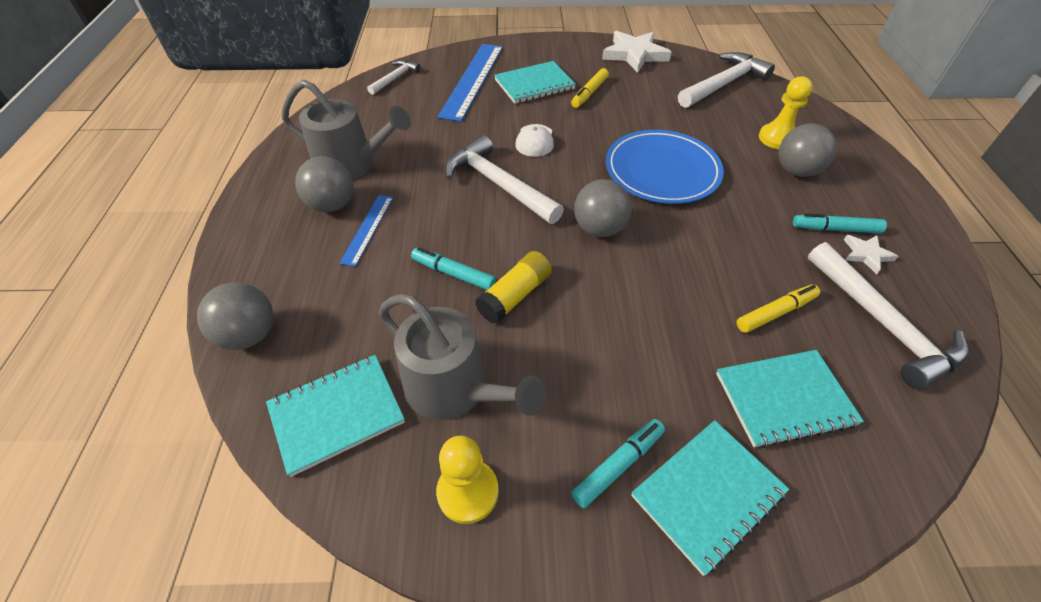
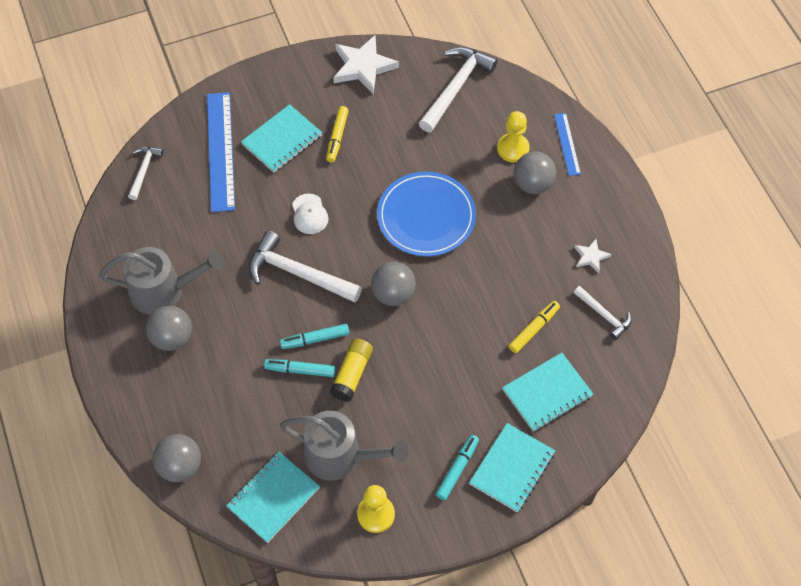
camera: 20 degrees left, 10 degrees up
(368, 229) = (214, 351): blue ruler -> blue ruler (567, 144)
(835, 229) = (567, 239): turquoise marker -> turquoise marker (315, 339)
(882, 324) = (604, 315): white hammer -> white hammer, size x0.55

